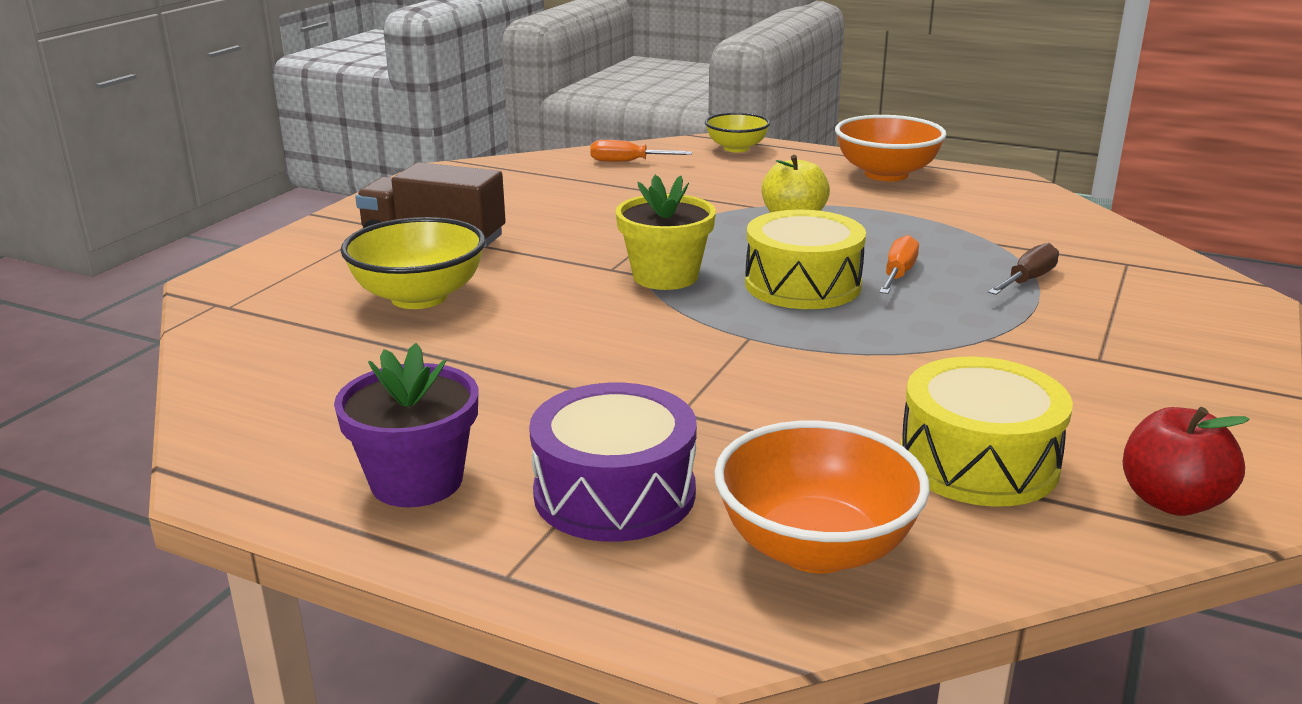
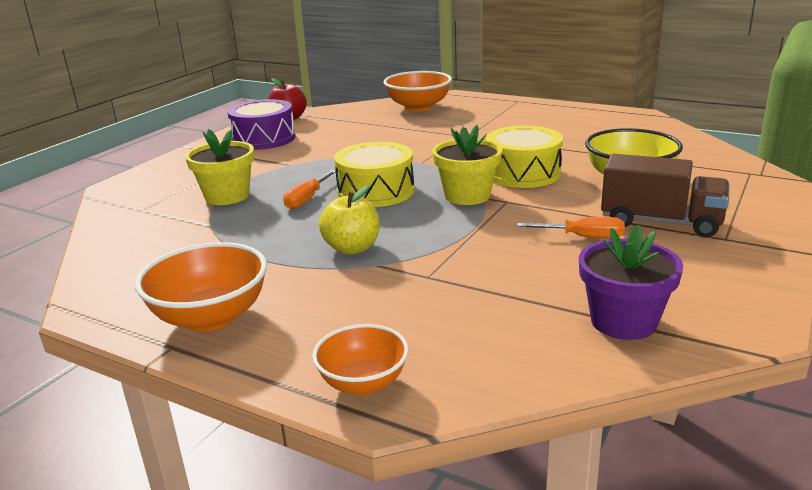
camera: 175 degrees left, 0 degrees up
(417, 481) = (563, 116): purple flower pot -> purple flower pot (623, 321)
(614, 493) = (486, 115): purple drum -> purple drum (264, 139)
(628, 162) = (515, 346): orange screwdriver -> orange screwdriver (582, 237)
(736, 148) = (363, 383): yellow bowl -> orange bowl
(978, 462) = (345, 125): yellow drum -> yellow drum (523, 173)
(1027, 280) = (227, 196): brown screwdriver -> yellow flower pot

